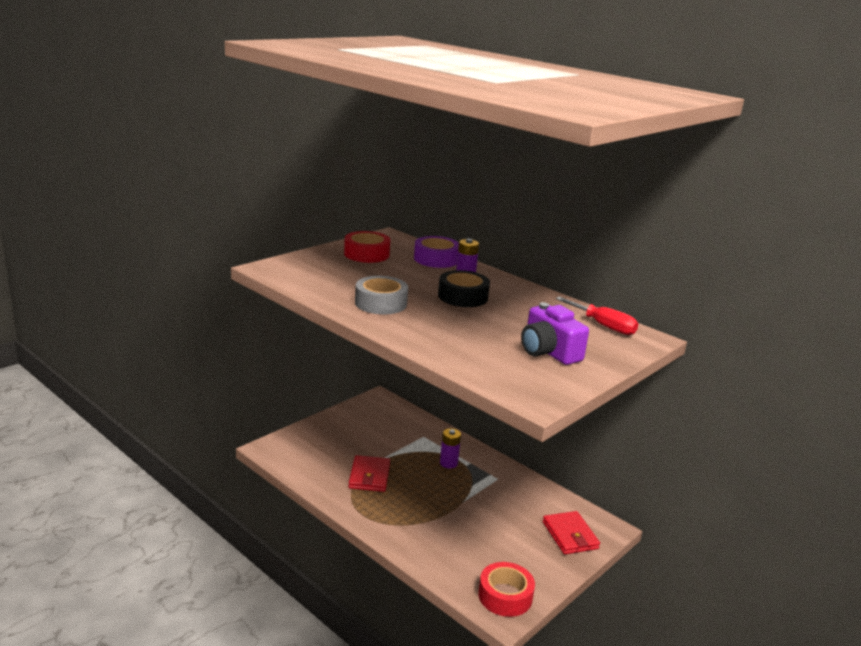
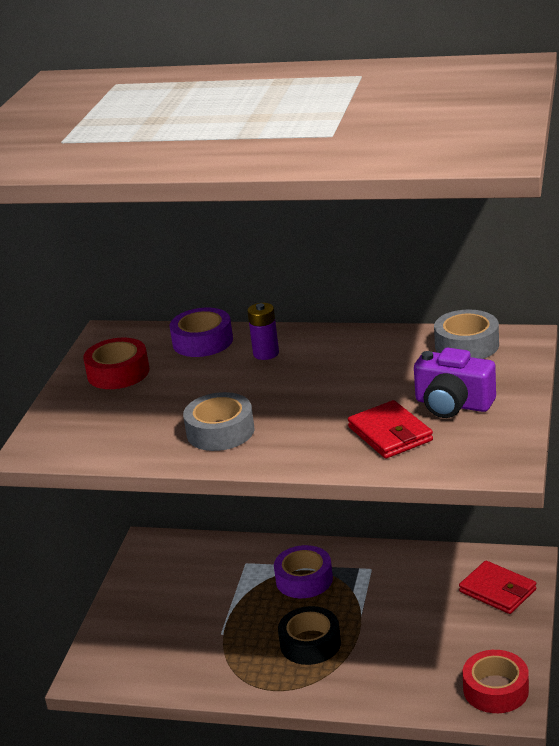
camera: 25 degrees left, 5 degrees up
(369, 476) = (235, 643): red wallet -> red wallet (390, 434)
(448, 463) = (304, 579): purple battery -> purple tape
(463, 296) = (292, 378): black tape -> black tape (310, 643)
(603, 326) = (467, 345): red screwdriver -> grey tape

